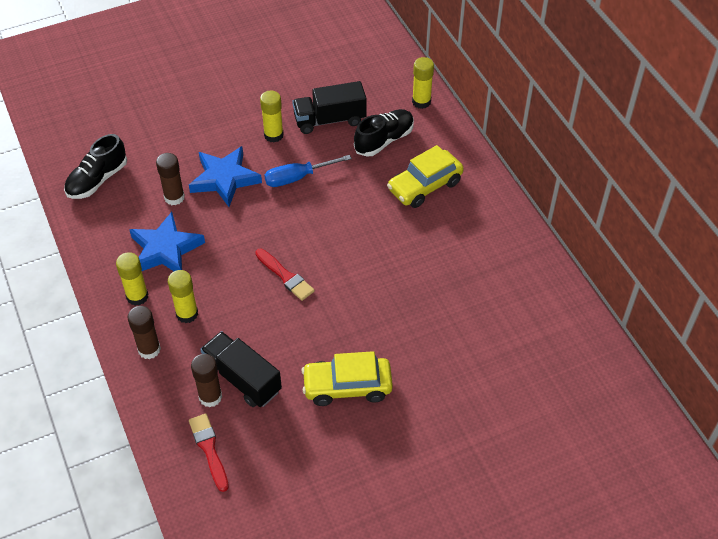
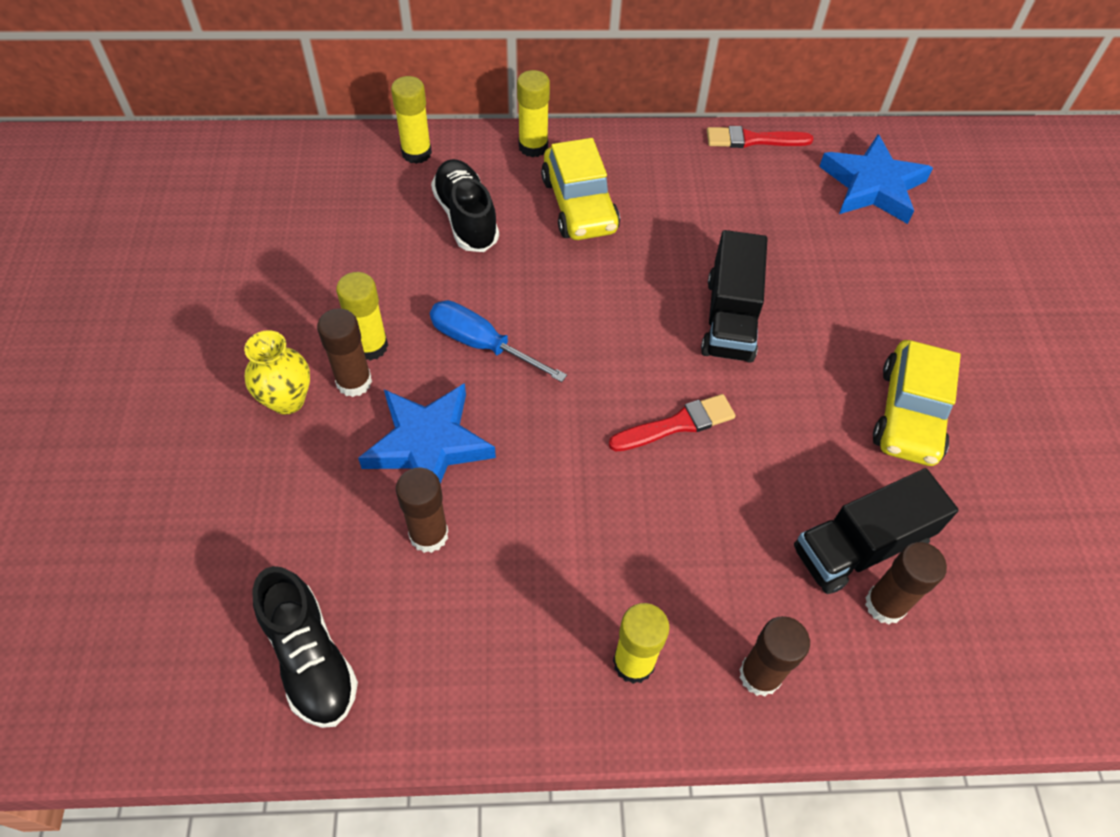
camera: 70 degrees left, 5 degrees up
(165, 249) = (544, 584): blue star -> blue star (872, 186)
(187, 314) = (702, 590): yellow glue stick -> yellow glue stick (533, 147)
(209, 449) = (987, 637): red brush -> red brush (753, 140)
(226, 118) = (287, 400): none -> yellow vase
(248, 137) = (354, 382): none -> brown glue stick
(297, 178) = (481, 344): blue screwdriver -> blue screwdriver turned 120 degrees clockwise
(330, 120) = (384, 265): black truck -> black truck (729, 318)

